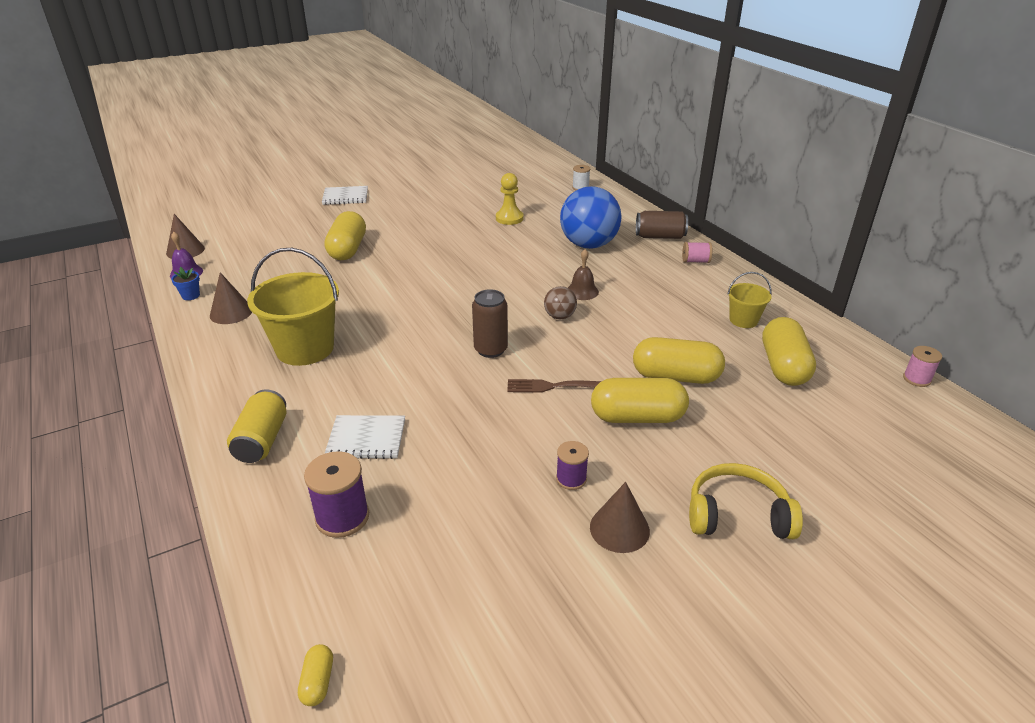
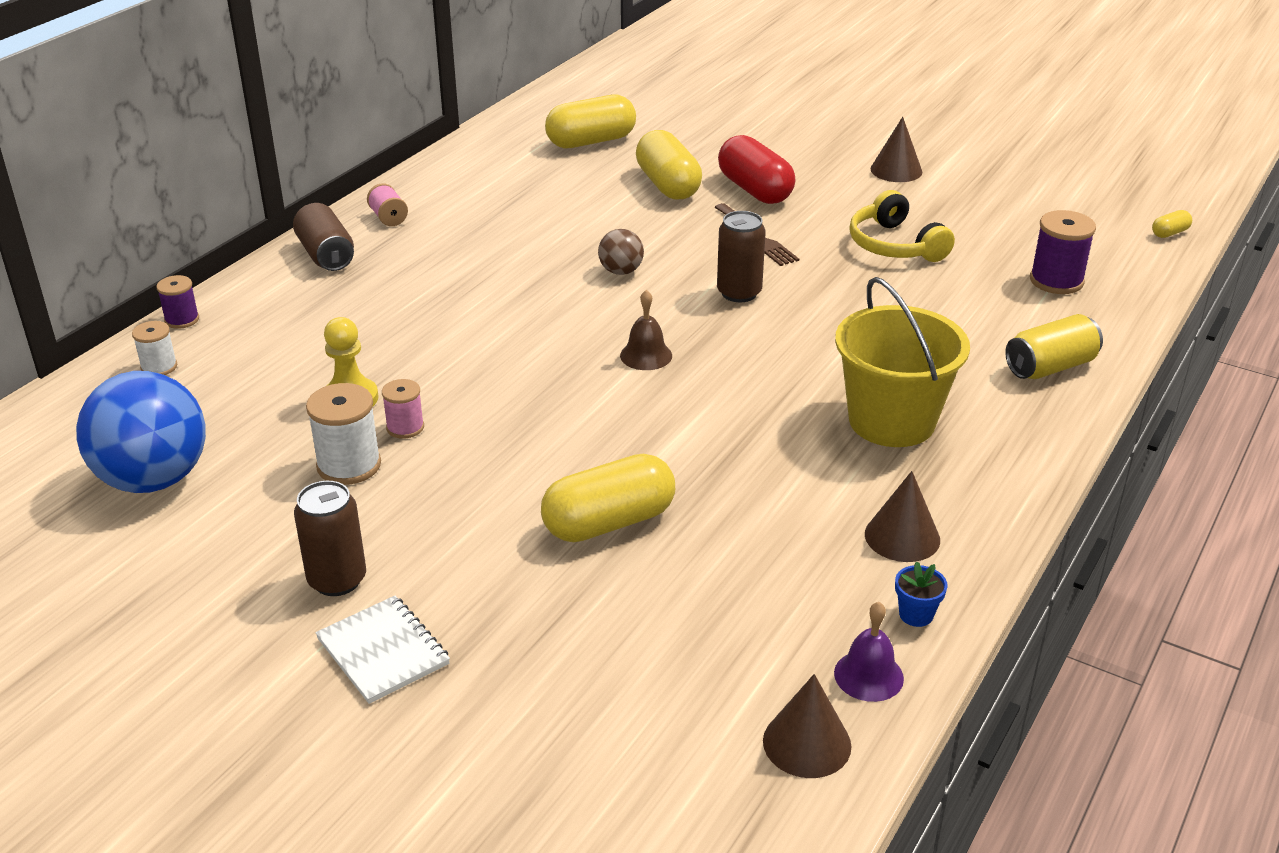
camera: 120 degrees left, 0 degrees up
(366, 439) = (964, 309): white notebook -> none
(392, 196) = (337, 580): none -> brown can
(459, 210) = (349, 465): none -> white spool
(571, 479) = (872, 199): purple spool -> purple spool (182, 320)
(582, 291) = (544, 272): brown bell -> brown bell (646, 355)
(588, 245) = (399, 301): blue ball -> blue ball (154, 479)
(637, 417) = (755, 190): yellow capsule -> red capsule
(737, 515) = (821, 134): yellow headphones -> yellow headphones (895, 245)
(743, 320) = (518, 170): yellow bucket -> none
(916, 379) = (549, 90): pink spool -> pink spool (405, 427)

